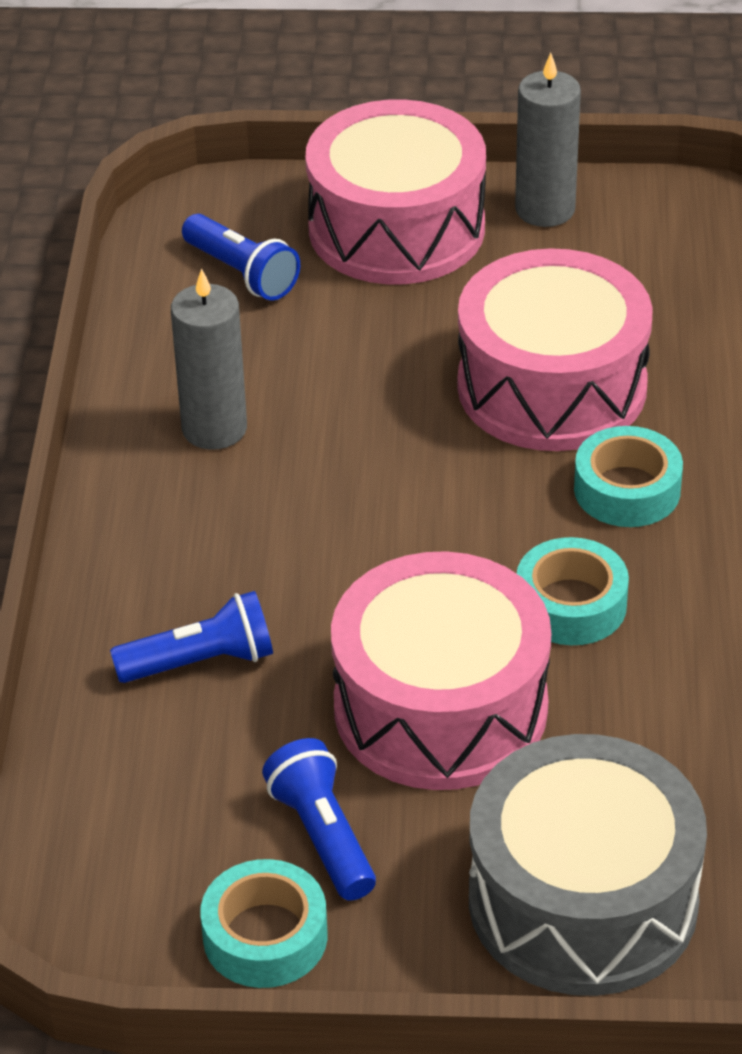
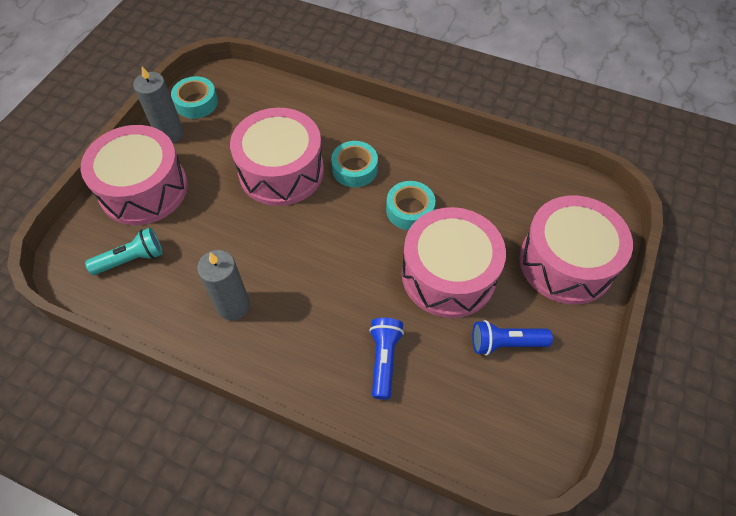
camera: 70 degrees left, 15 degrees up
(242, 273) = (131, 259): blue flashlight -> turquoise flashlight
(265, 936) = (555, 384): turquoise tape -> turquoise tape (196, 102)
(583, 901) = (566, 262): grey drum -> pink drum

